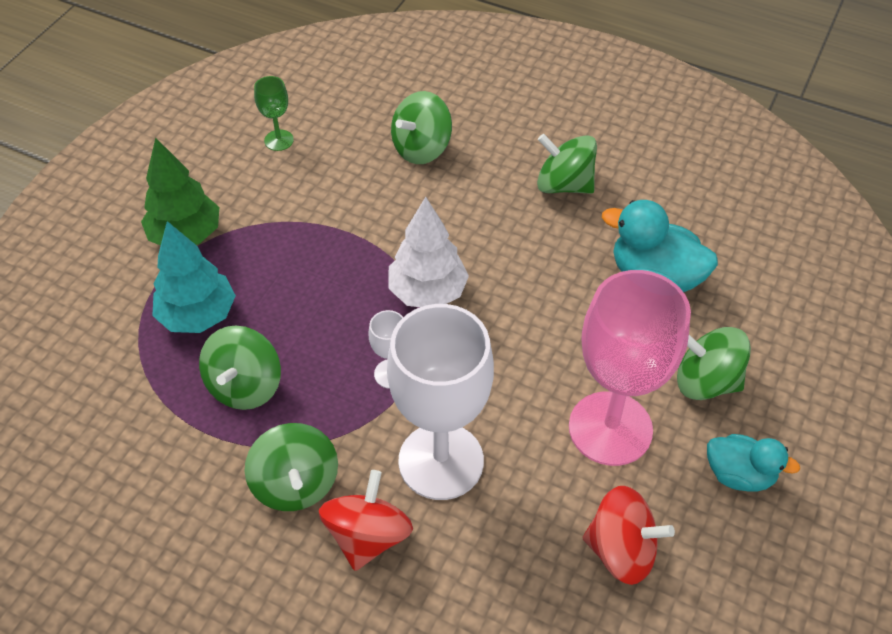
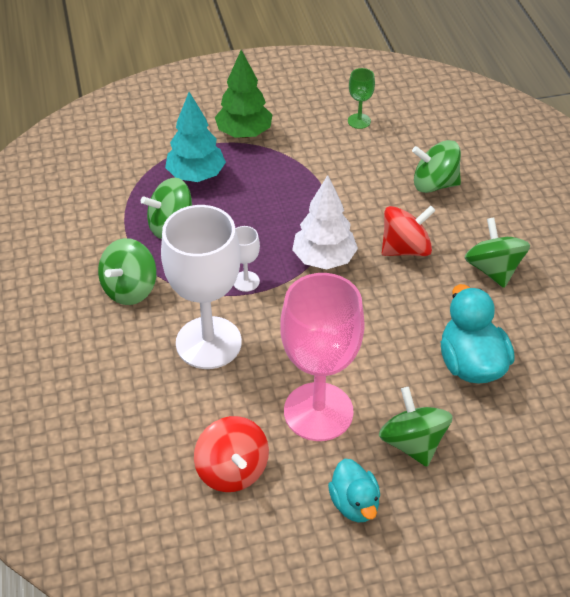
camera: 50 degrees right, 5 degrees down
(368, 536) = (127, 342): red spinning top -> red spinning top (405, 249)

